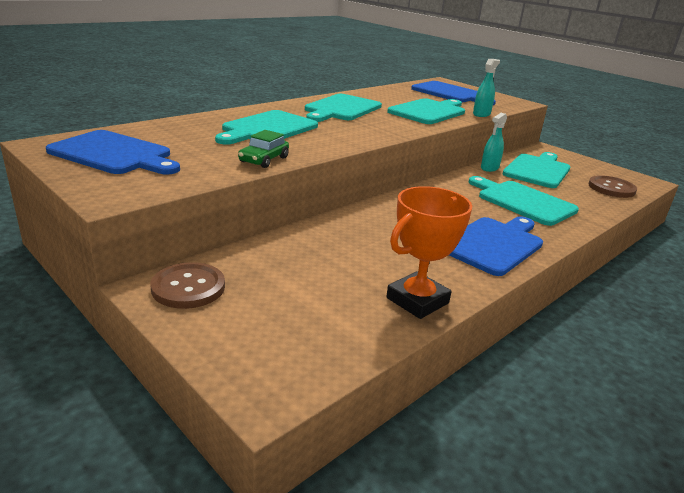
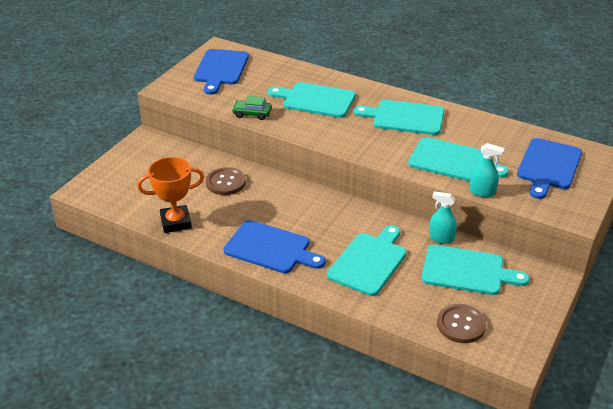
camera: 75 degrees right, 10 degrees up
(188, 287) = (151, 147): brown button -> brown button (225, 182)
(417, 300) = (176, 222): orange trophy -> orange trophy turned 45 degrees counterclockwise

